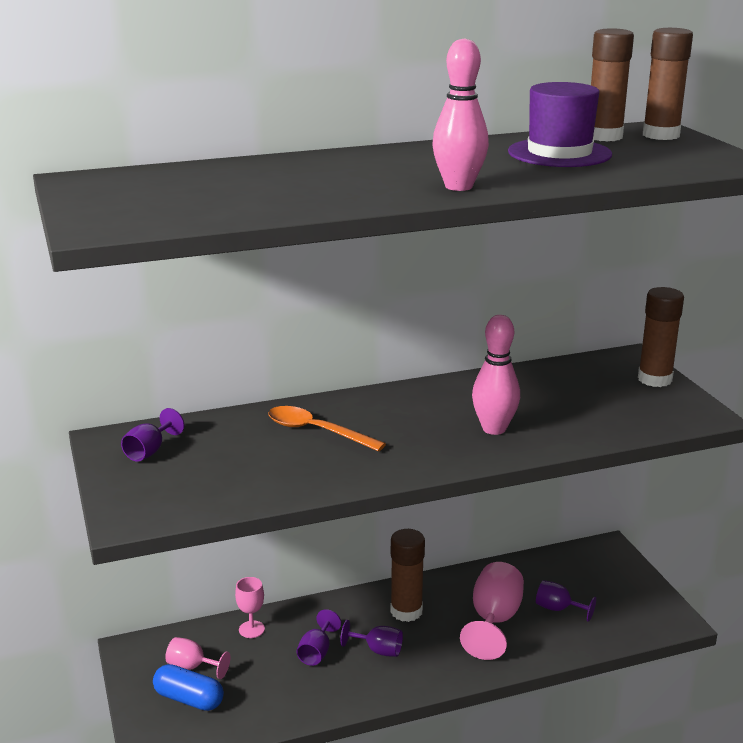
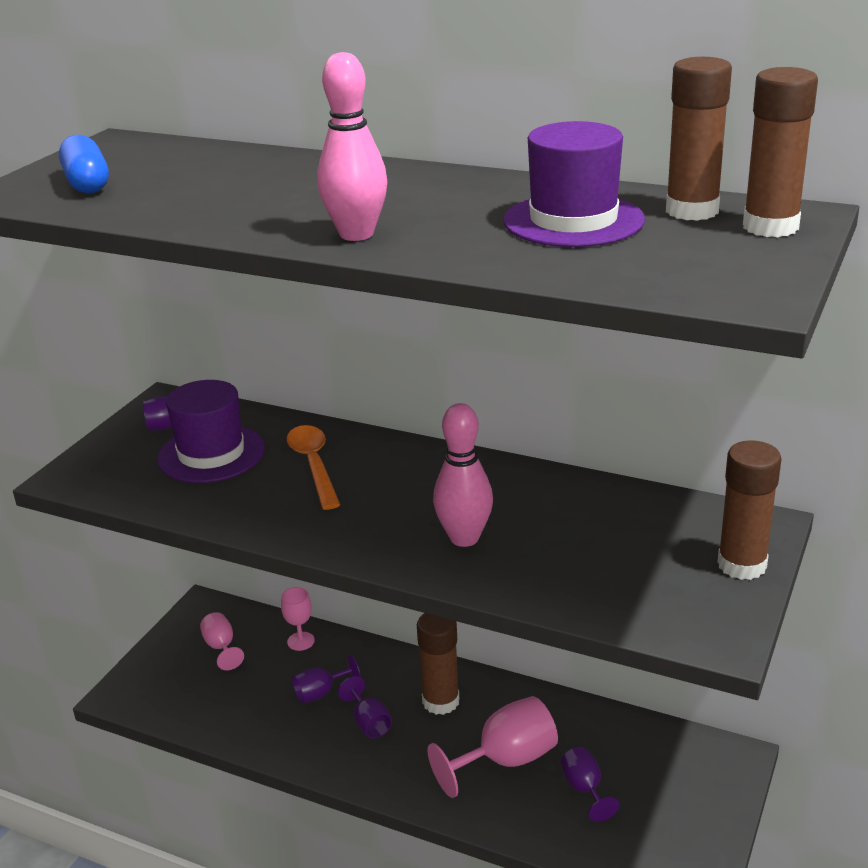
camera: 45 degrees right, 5 degrees up
(189, 699) = (186, 673): blue capsule -> blue capsule (87, 183)
(222, 455) = (211, 454): none -> purple hat

